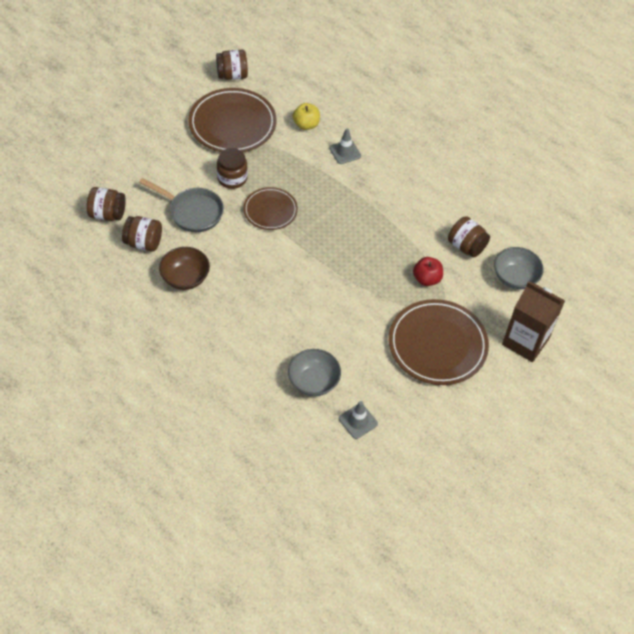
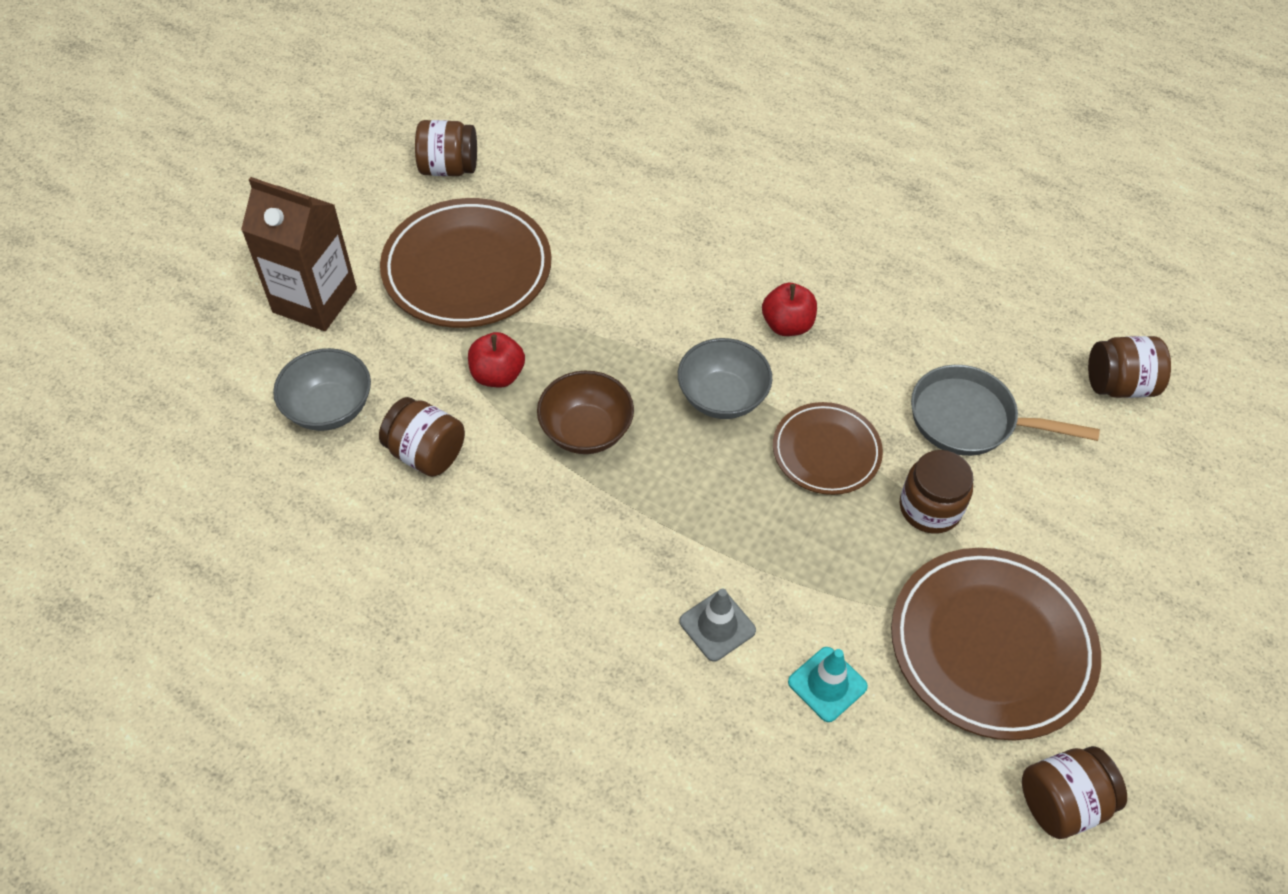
camera: 170 degrees right, 0 degrees up
(143, 243) = (1023, 345): brown jar -> brown jar (449, 168)
(185, 278) = (920, 299): brown bowl -> brown bowl (586, 431)
(265, 277) = (787, 325): none -> red apple
(306, 125) = (827, 684): yellow apple -> turquoise traffic cone
(313, 382) = (655, 186): grey bowl -> grey bowl (722, 397)
(358, 421) = (576, 148): grey traffic cone -> none

